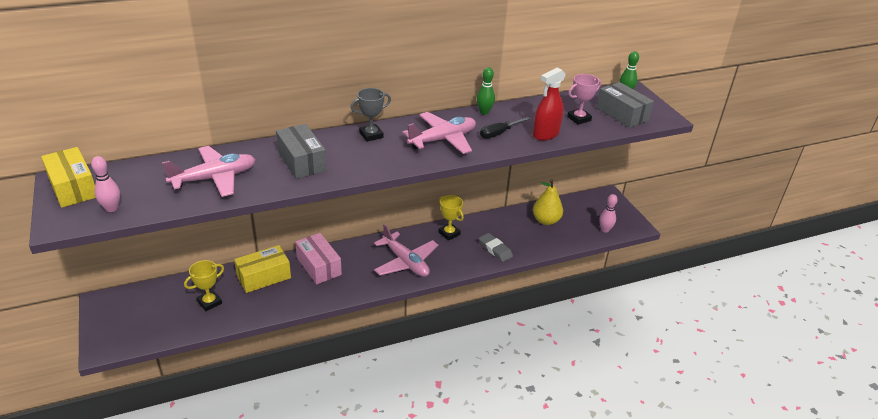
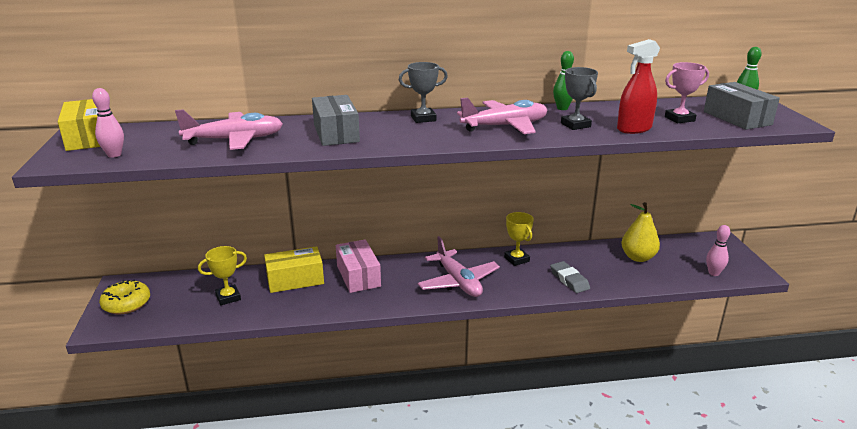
camera: 15 degrees right, 10 degrees down
(117, 321) = (126, 304): none -> yellow donut
(499, 133) = (575, 125): black screwdriver -> grey trophy

